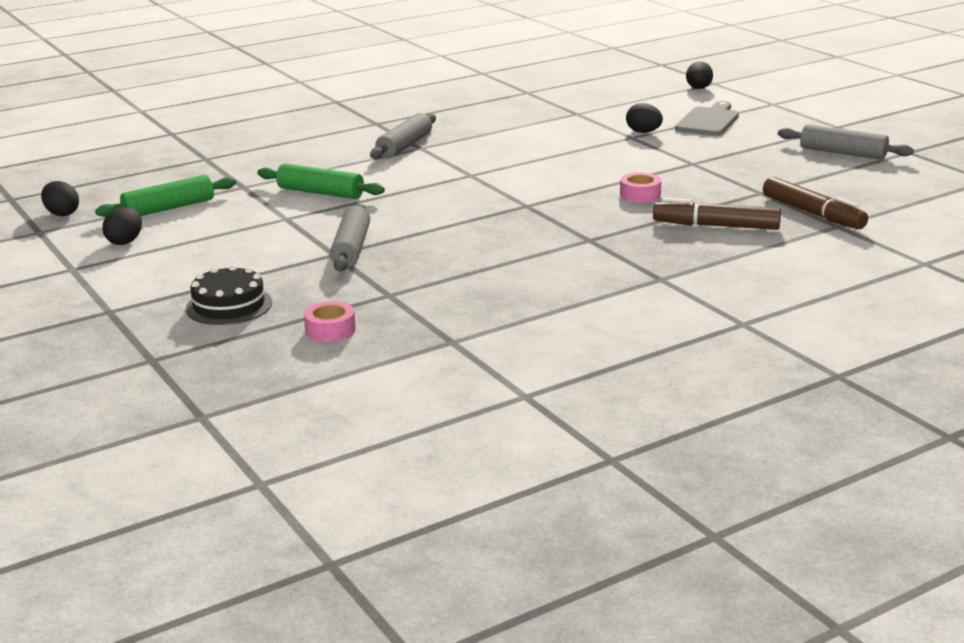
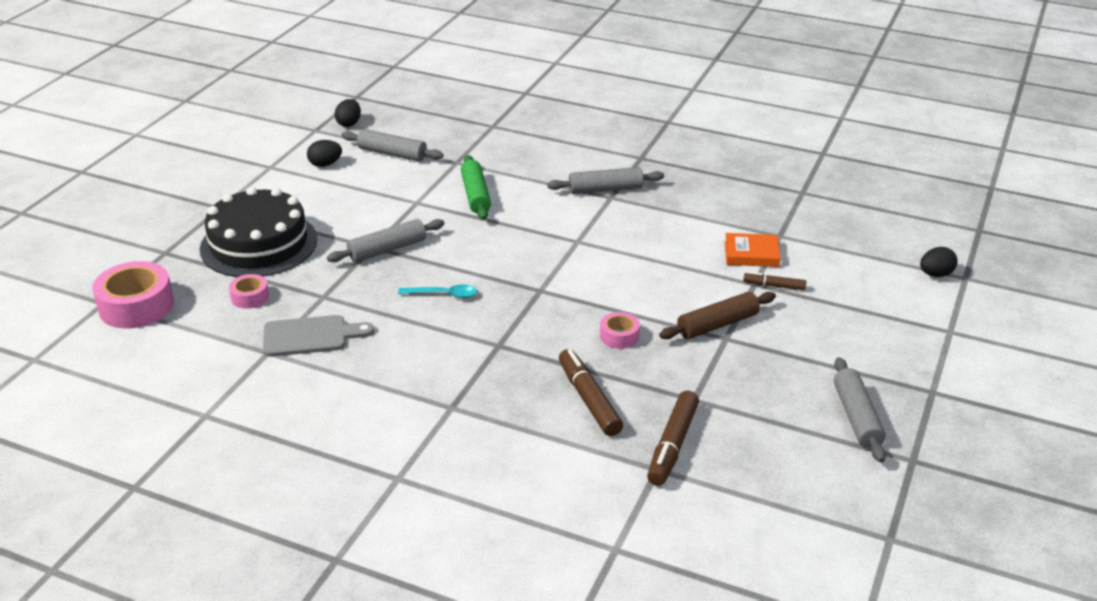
camera: 55 degrees right, 10 degrees up
(169, 208) = (392, 153): green rolling pin -> grey rolling pin
(229, 306) = (259, 244): black cake -> black cake, size x1.84
(243, 397) = (136, 306): none -> pink tape
(473, 242) = (443, 294): none -> turquoise spoon
(588, 127) = (751, 254): none -> orange book
(643, 132) = (774, 286): black egg -> brown marker
(670, 161) = (717, 324): none -> brown rolling pin
(708, 121) = (849, 310): grey cutting board -> grey cutting board (310, 336)

